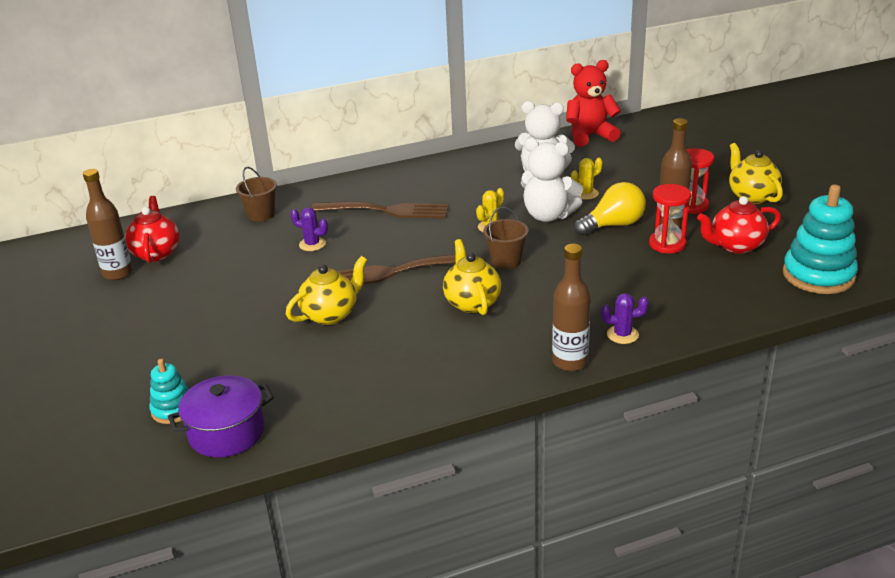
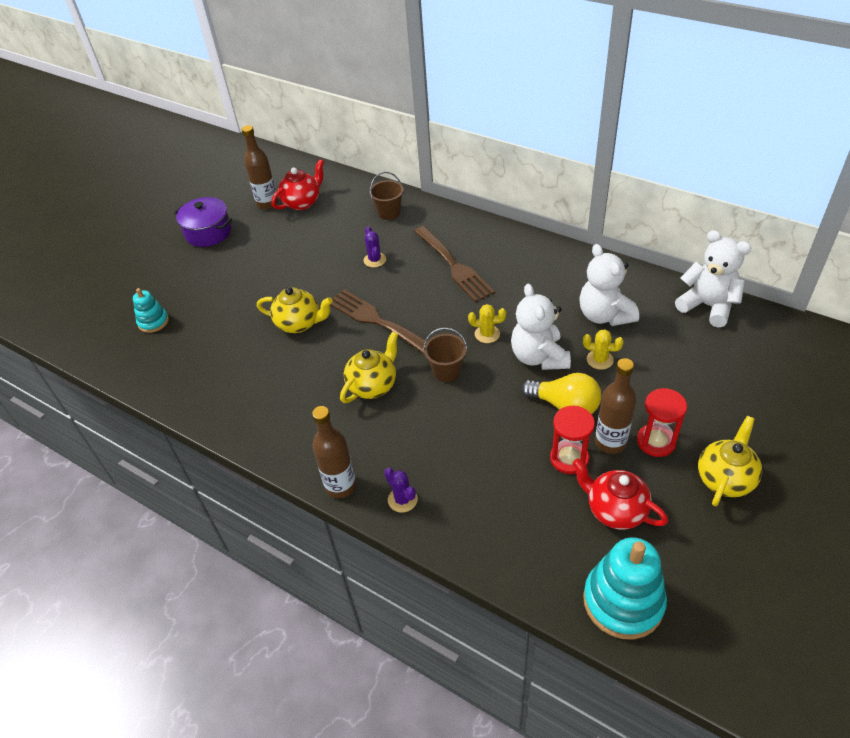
camera: 55 degrees right, 15 degrees up
(227, 432) = (147, 358): purple pot -> purple pot (208, 232)
(590, 136) = (707, 306): red teddy bear -> white teddy bear

